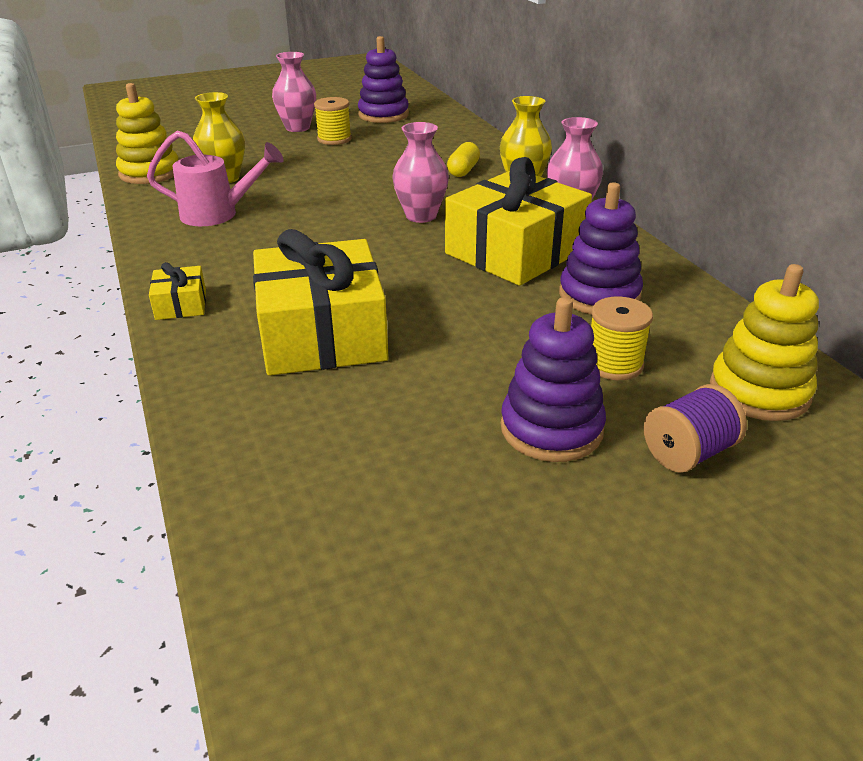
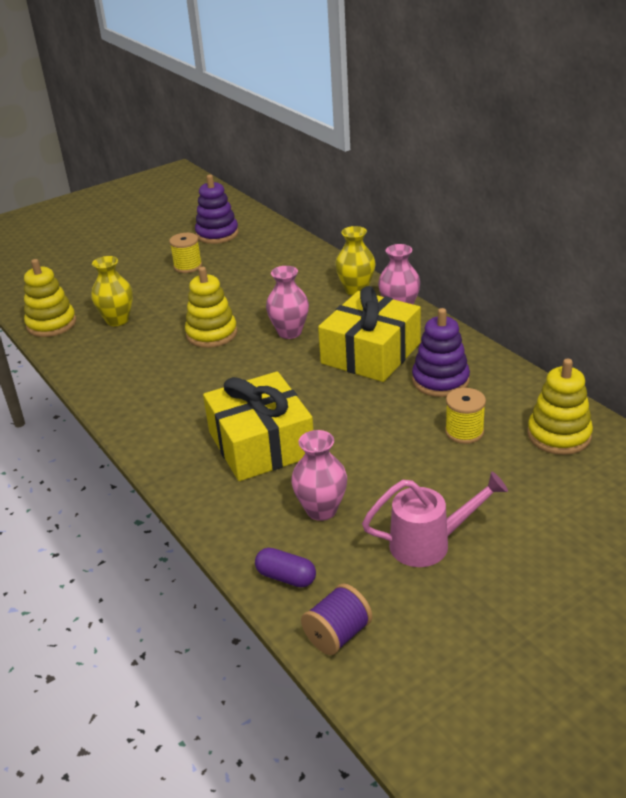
camera: 10 degrees left, 0 degrees up
(181, 304) = (147, 438): yellow gift -> none
(218, 214) = (131, 356): pink watering can -> pink watering can (430, 543)
(265, 523) = (286, 577): none -> purple capsule
(297, 128) = (151, 258): pink vase -> pink vase (321, 510)
(325, 205) = (211, 334): none -> yellow stacking toy
(463, 170) = (305, 283): yellow capsule -> none
(551, 429) = (438, 484): purple stacking toy -> none
(688, 453) = (524, 485): purple spool -> purple spool (337, 635)

